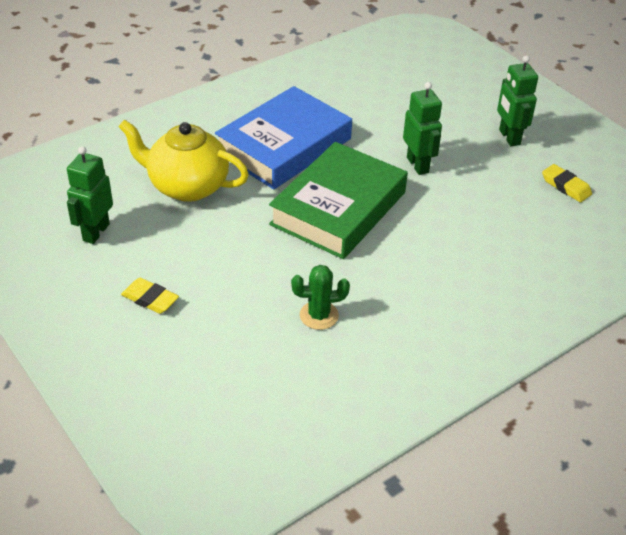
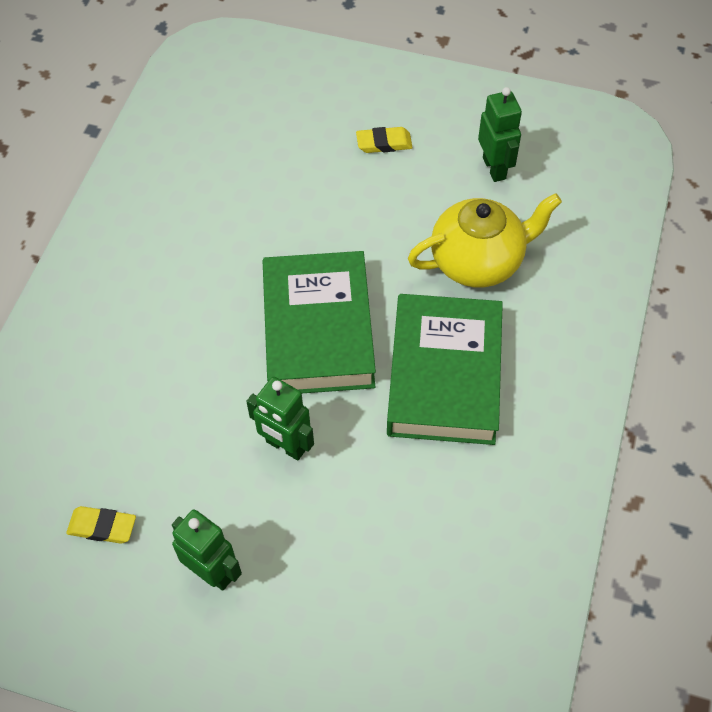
camera: 145 degrees right, 15 degrees up
(284, 146) = (444, 375): blue book -> green book
(319, 315) = (241, 210): green cactus -> none

